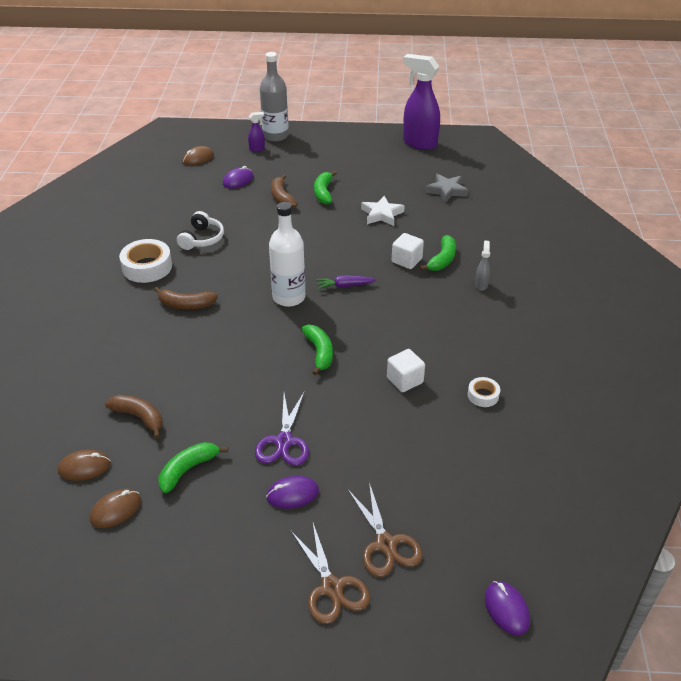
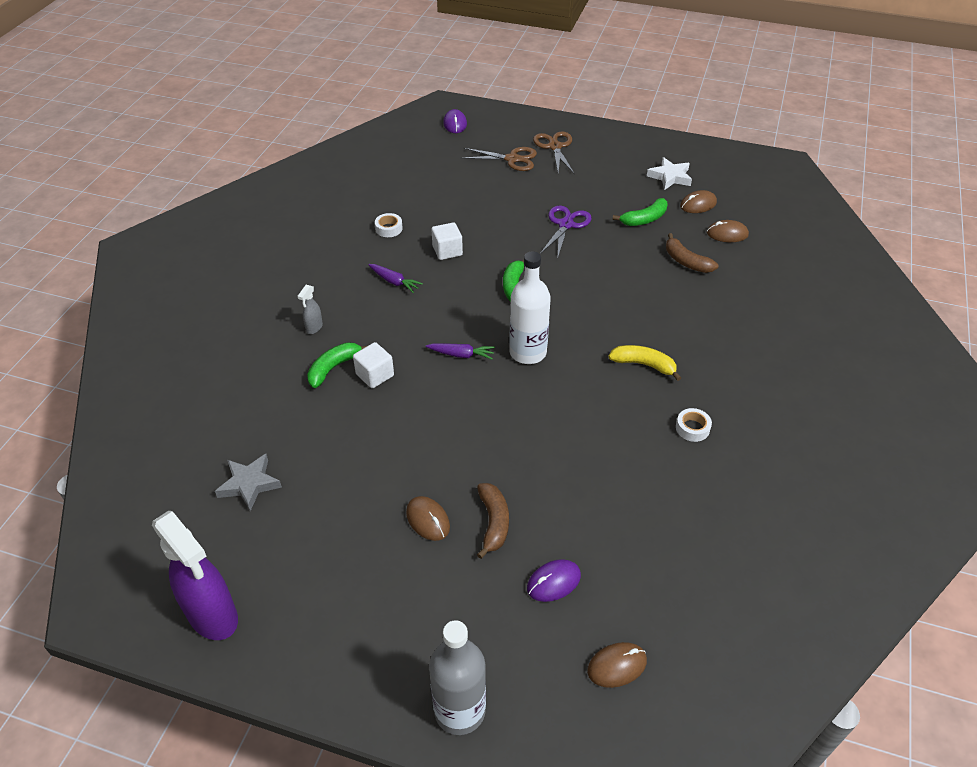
camera: 165 degrees left, 5 degrees up
(147, 267) = (692, 428): white tape -> white tape, size x0.54
(186, 305) = (644, 365): brown banana -> yellow banana
(202, 239) = (620, 462): white headphones -> none
(257, 149) = (504, 671): purple spray bottle -> none
(292, 494) = (567, 193): purple mouse -> none
(323, 193) = (428, 520): green banana -> brown mouse
(382, 214) = (365, 456): white star -> white star (670, 177)
(386, 544) = (512, 159): brown scissors -> brown scissors turned 105 degrees clockwise
(439, 337) = (394, 282): none -> purple carrot

